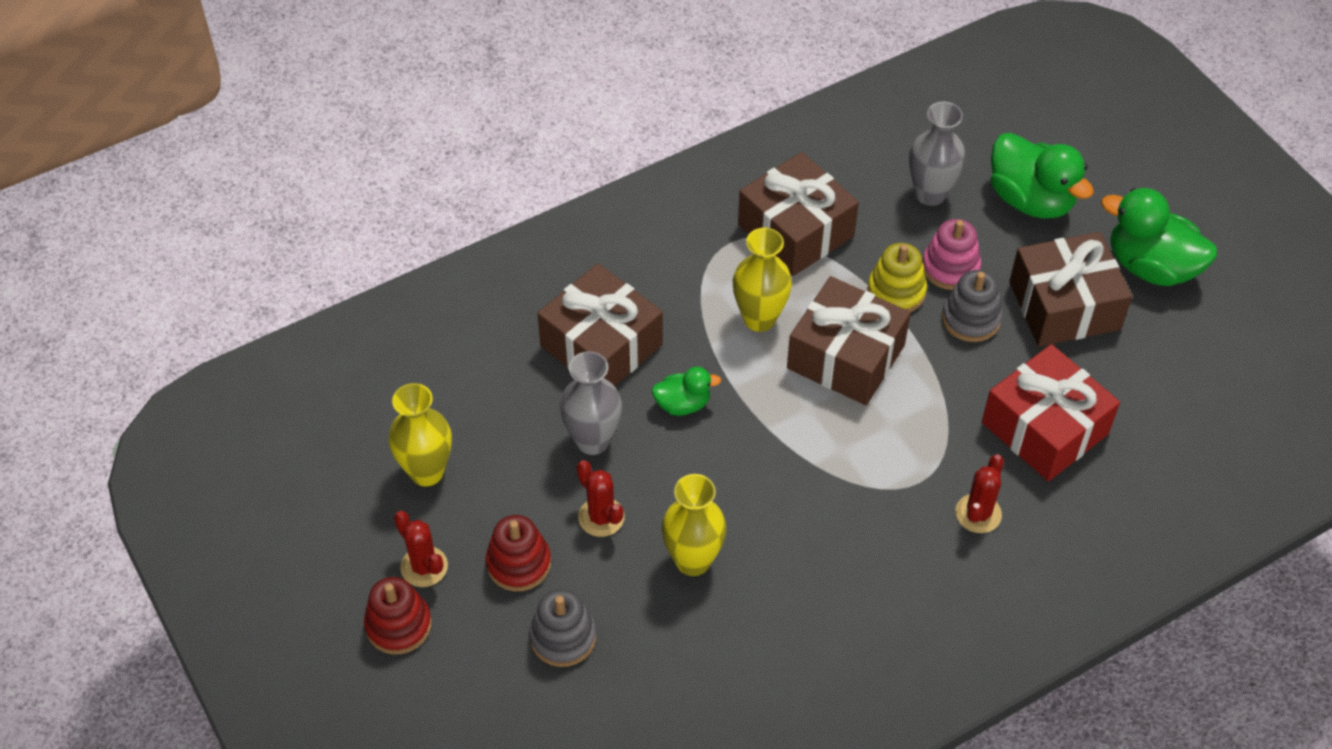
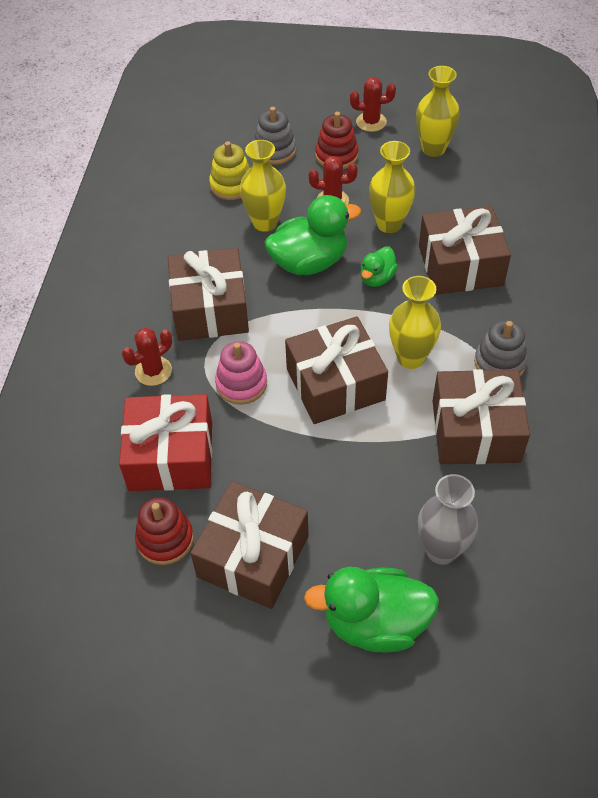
camera: 130 degrees right, 0 degrees up
(398, 625) = (345, 99): red stacking toy -> red stacking toy (165, 539)
(592, 440) = (389, 224): grey vase -> yellow vase
(859, 522) = (210, 309): none -> brown gift
(896, 291) = (364, 454): yellow stacking toy -> yellow stacking toy (232, 185)
(950, 267) = (356, 506): pink stacking toy -> pink stacking toy (241, 384)
(971, 319) = (298, 483): grey stacking toy -> grey stacking toy (499, 363)
(978, 513) = (153, 371): red cactus -> red cactus turned 75 degrees clockwise
(1151, 267) = (229, 657): green duck -> green duck (309, 262)

